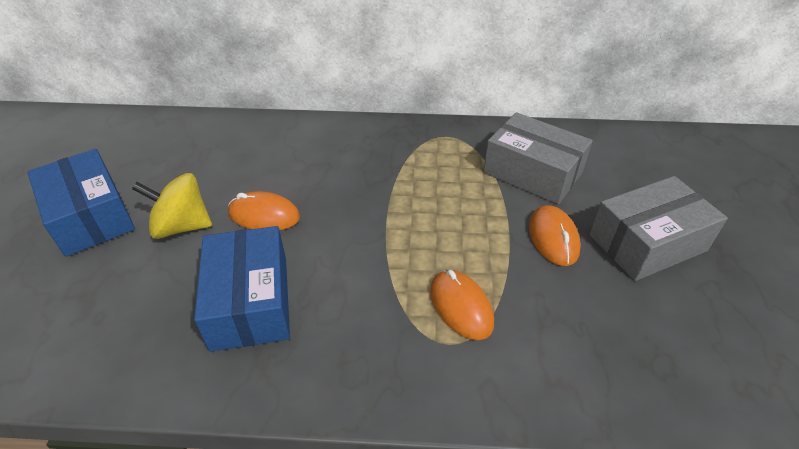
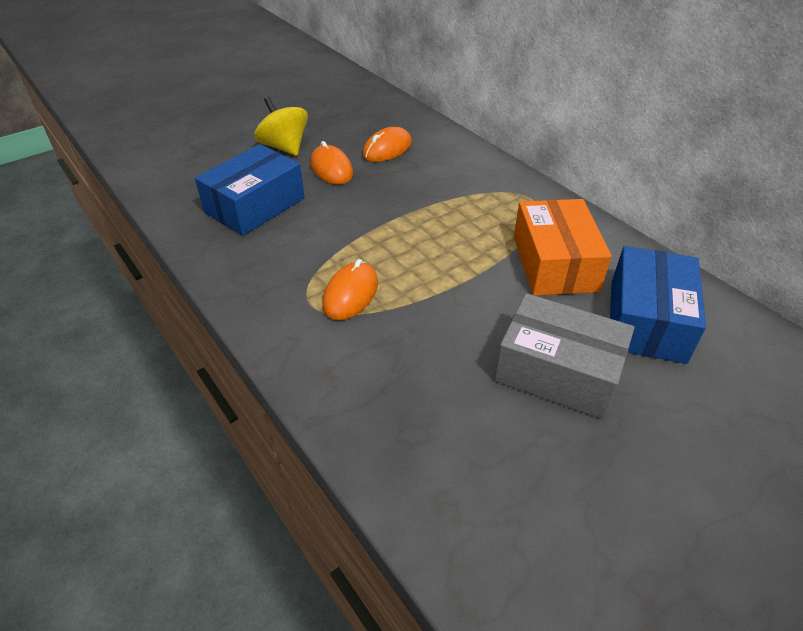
camera: 50 degrees right, 0 degrees up
(90, 216) = (255, 116): blue box -> blue box (646, 320)
(532, 172) = (554, 263): grey box -> orange box
(553, 238) = (485, 310): orange mouse -> orange mouse (387, 149)

